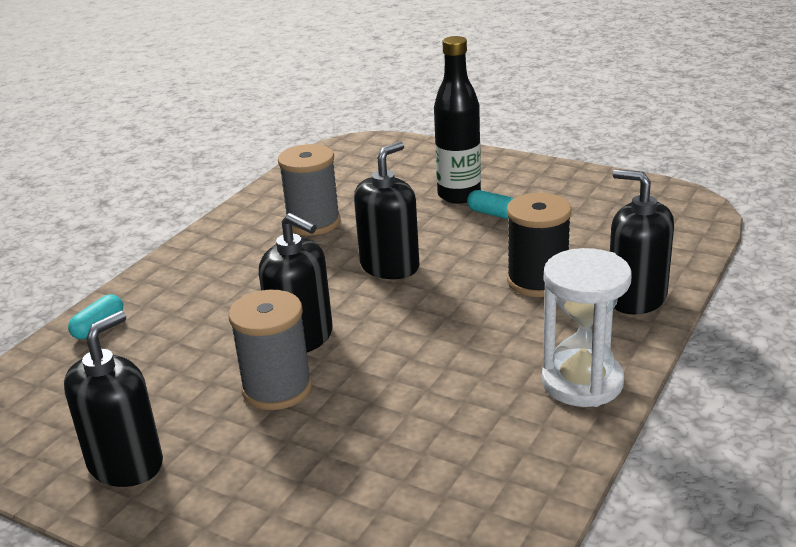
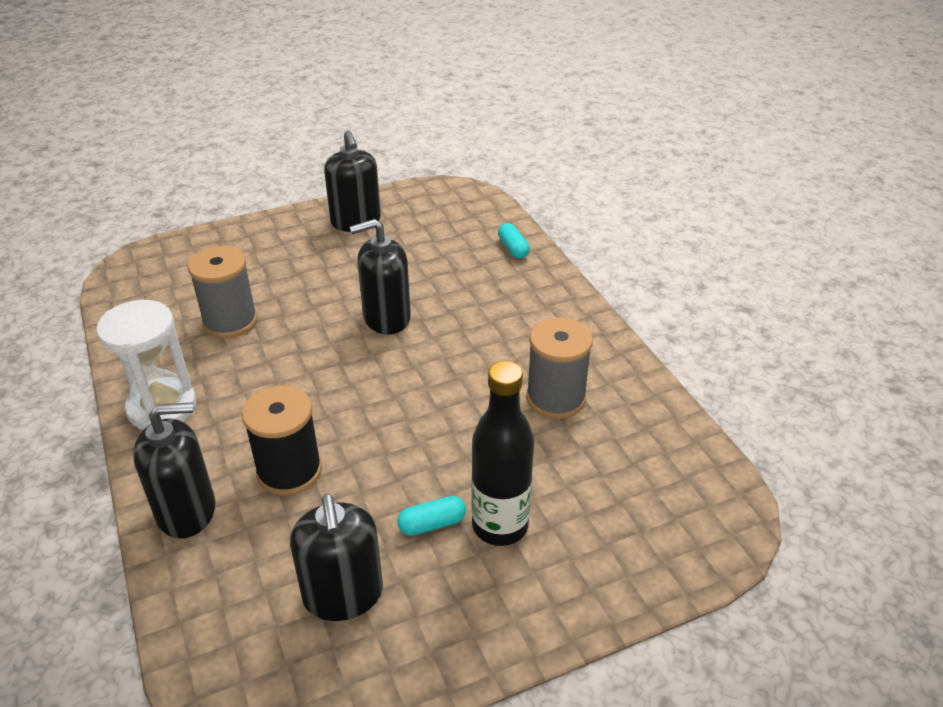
camera: 125 degrees right, 10 degrees up
(277, 388) = (347, 287): grey spool -> grey spool (230, 321)
(390, 266) = (424, 403): black soap dispenser -> black soap dispenser (343, 595)

